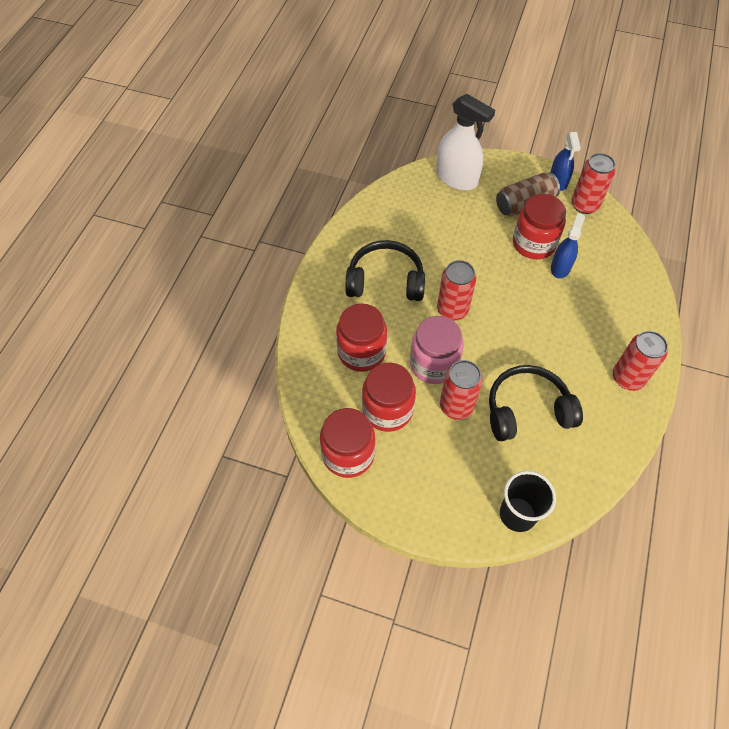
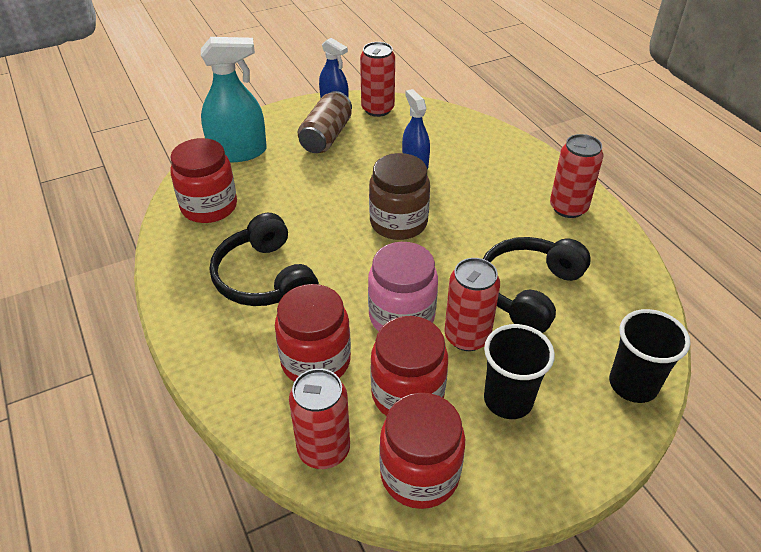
camera: 45 degrees left, 15 degrees down
(385, 281) = (265, 278): black headphones -> black headphones turned 75 degrees counterclockwise
(436, 459) = (508, 400): none -> black cup
(452, 310) = (362, 258): red can -> red can (323, 449)
(456, 178) = (238, 152): white spray bottle -> turquoise spray bottle
(500, 302) = (398, 222): none -> brown jar
(533, 243) = (370, 160): red jar -> red jar (209, 207)

